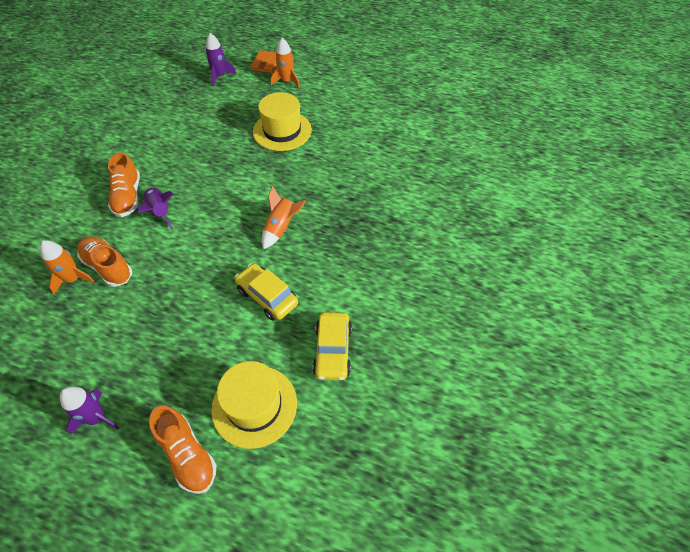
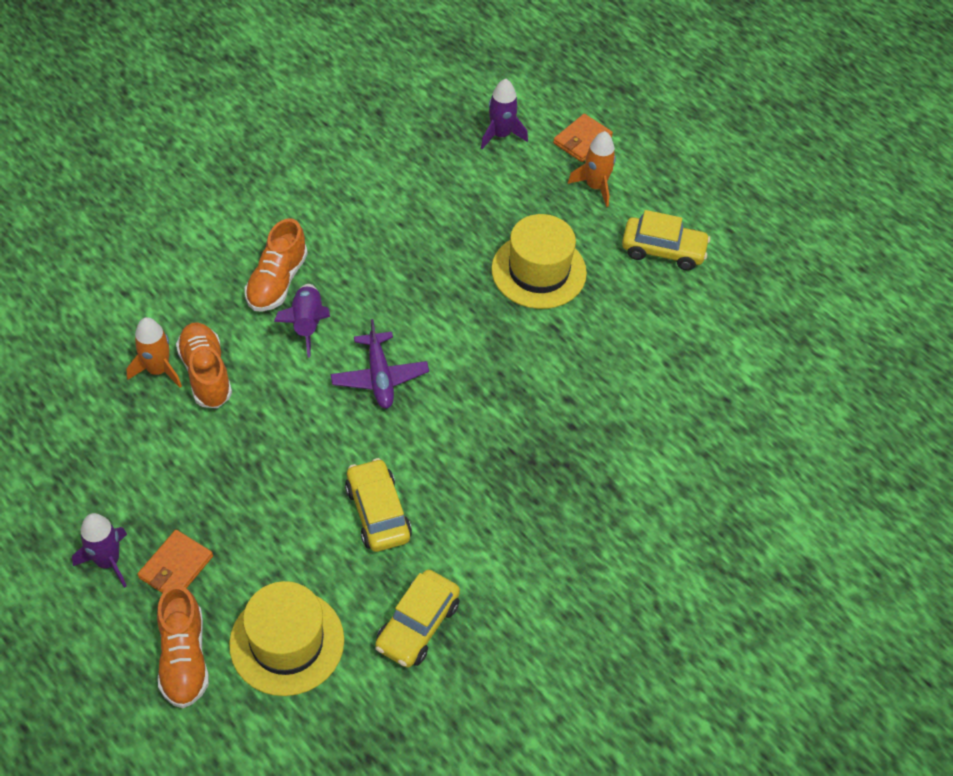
camera: 25 degrees right, 0 degrees up
(149, 396) = (176, 567): none -> orange wallet
(223, 221) = (379, 377): none -> purple plane
(281, 228) = (450, 424): orange rocket -> none
(342, 96) = (663, 250): none -> yellow car

